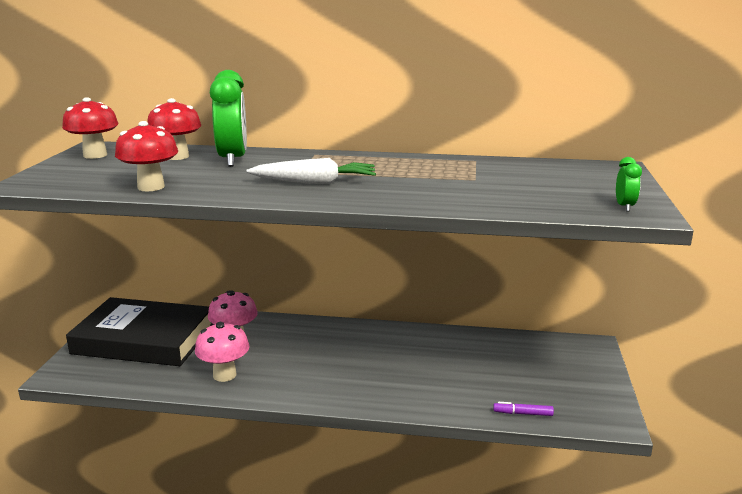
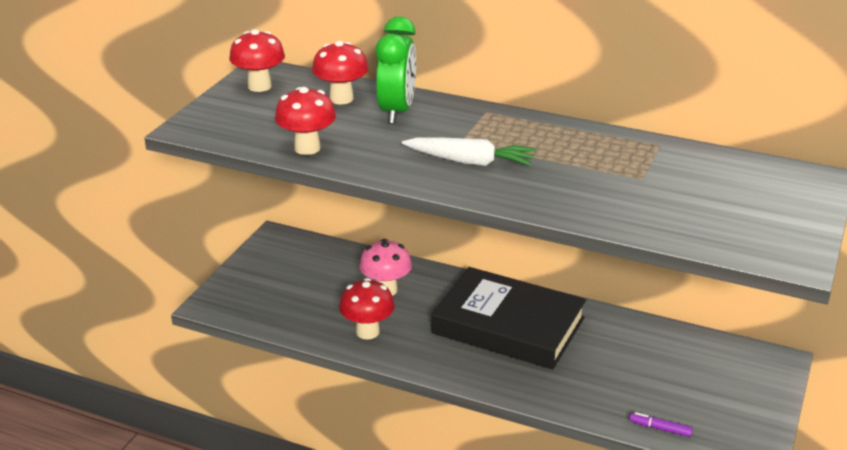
camera: 15 degrees right, 10 degrees up
(144, 339) = (294, 275): black book -> black book (508, 326)
(224, 375) = (367, 332): pink mushroom -> red mushroom
(624, 207) = (780, 246): green clock -> none

